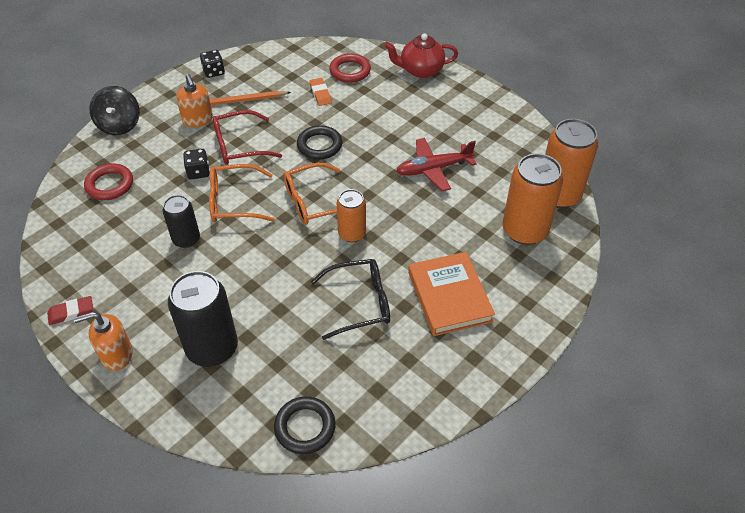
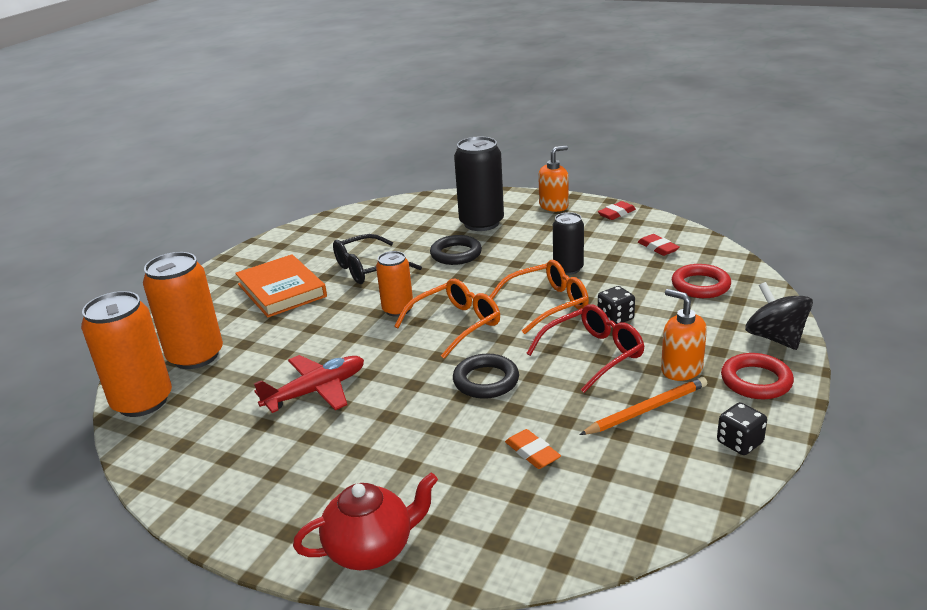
camera: 165 degrees right, 20 degrees down
(91, 241) = (658, 248): none -> red eraser
(305, 427) = (384, 210): black ring -> black ring (456, 254)
(350, 71) = (506, 509): red ring -> red ring (756, 381)

